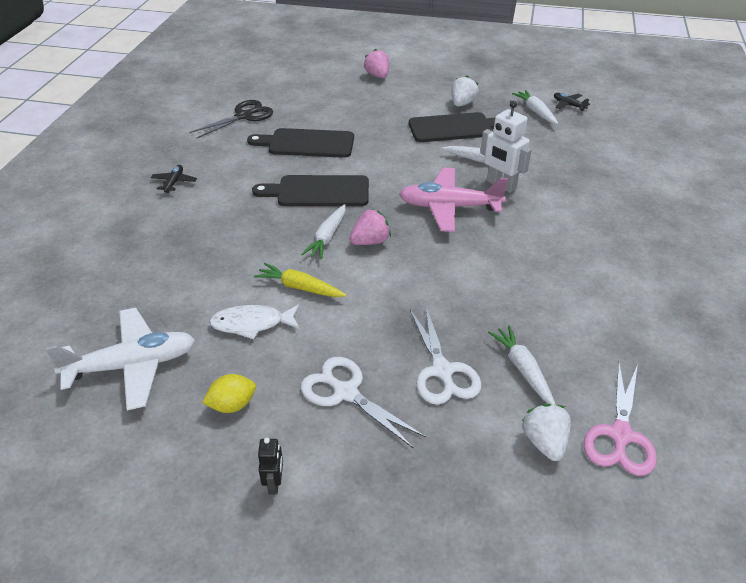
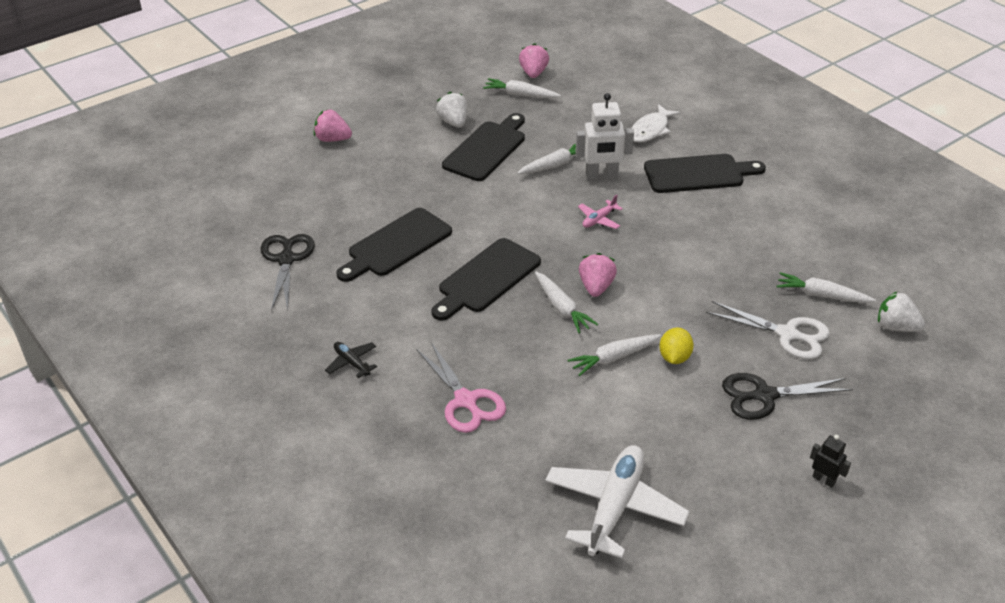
camera: 50 degrees left, 0 degrees up
(232, 405) = (721, 465): yellow lemon -> yellow lemon (674, 357)
(252, 324) = (632, 409): white fish -> white fish (651, 130)
(299, 287) = (613, 358): yellow carrot -> white carrot
(346, 393) = (765, 396): white scissors -> black scissors
(449, 207) = (599, 219): pink plane -> pink plane, size x0.45
(568, 105) = (533, 73): black plane -> pink strawberry
(577, 227) = (698, 174): none -> black cutting board
(620, 435) = (917, 290): pink scissors -> pink scissors (465, 400)

